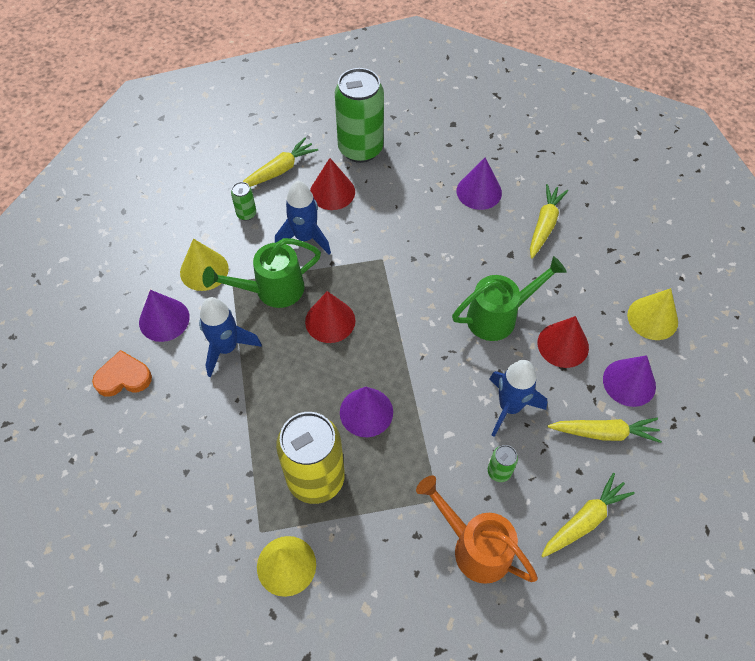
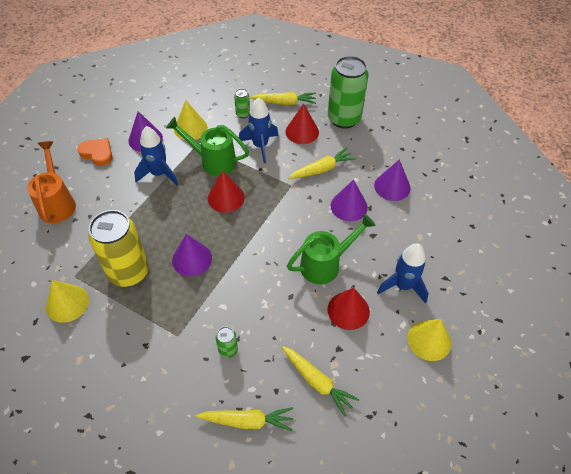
camera: 40 degrees right, 5 degrees down
(475, 547) = (168, 379): orange watering can -> orange watering can (57, 203)
(498, 316) = (325, 264): green watering can -> green watering can turned 45 degrees counterclockwise
(509, 407) = (274, 319): blue rocket -> blue rocket (403, 286)
(544, 225) = (414, 233): yellow carrot -> yellow carrot (321, 169)
(629, 382) = (368, 366): purple cone -> purple cone (349, 206)

